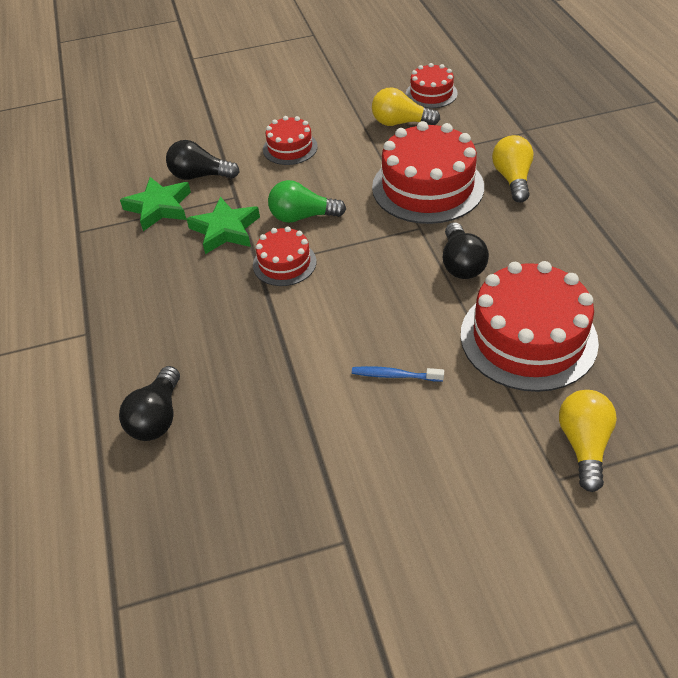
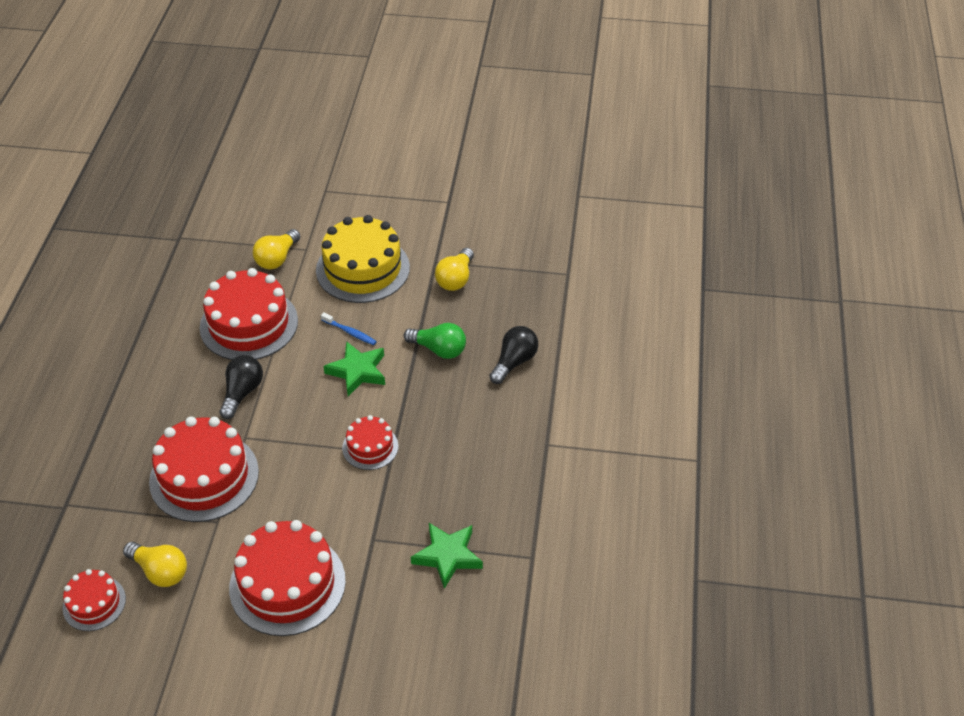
camera: 160 degrees left, 0 degrees up
(200, 176) = (393, 583): black light bulb -> none
(225, 230) = (400, 502): green star -> green star (357, 371)
(290, 148) = (287, 584): red cake -> red cake, size x1.89
(302, 217) = (328, 489): green light bulb -> green light bulb (439, 349)
(448, 479) = (363, 269): none -> yellow cake
(512, 179) = (131, 455): yellow light bulb -> yellow light bulb (455, 279)

